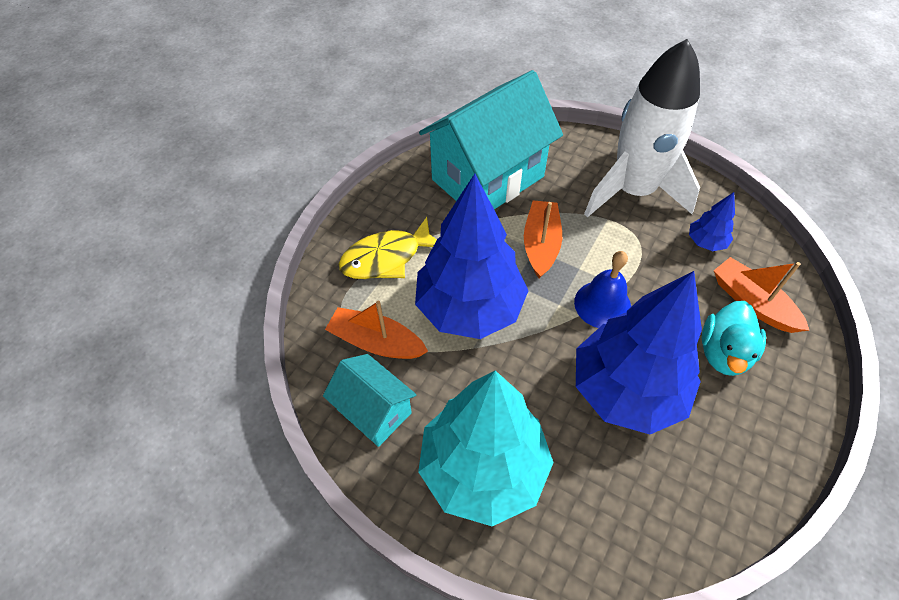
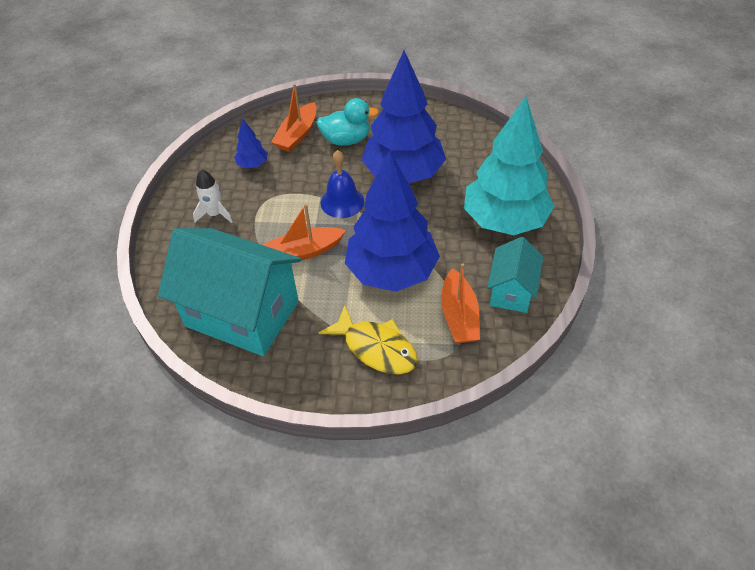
camera: 115 degrees left, 5 degrees down
(633, 191) = (215, 214): white rocket -> white rocket, size x0.40

